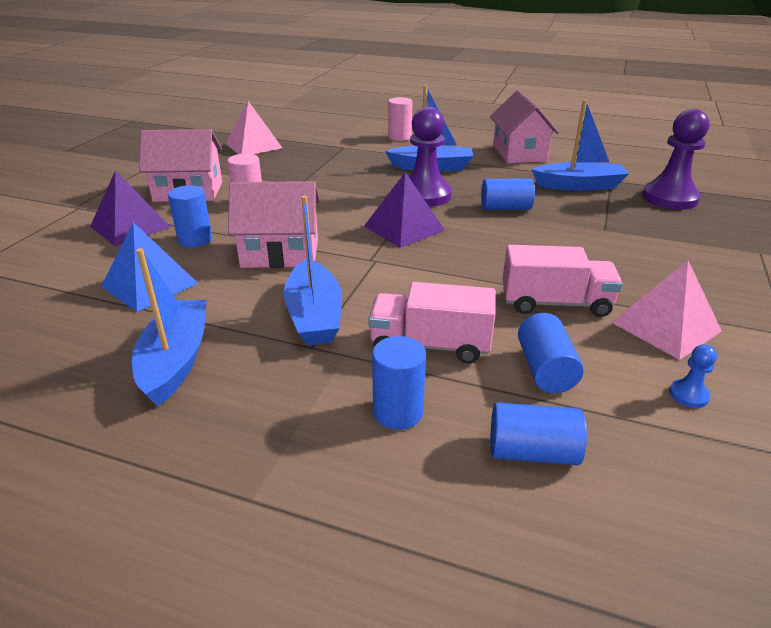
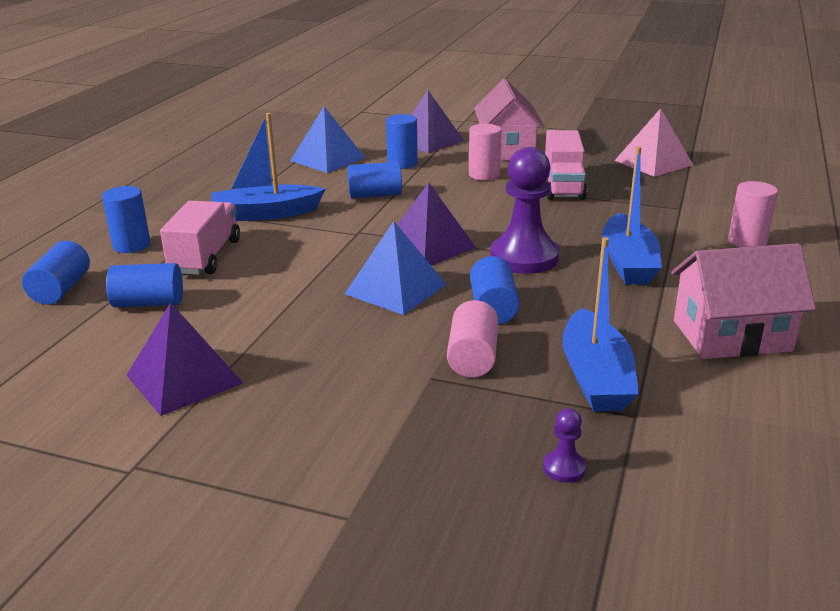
camera: 90 degrees right, 5 degrees down
(176, 360) = (225, 178): blue boat -> none
(280, 253) = (375, 195): pink house -> blue cylinder
(484, 241) = (396, 289): none -> blue pyramid
(555, 303) = (251, 319): pink truck -> pink truck (563, 186)
(574, 216) = (473, 357): none -> pink cylinder
(665, 326) = (184, 379): pink pyramid -> purple pyramid
(669, 198) = (564, 468): purple pawn -> purple pawn, size x0.42
(688, 395) = (76, 368): blue pawn -> none

